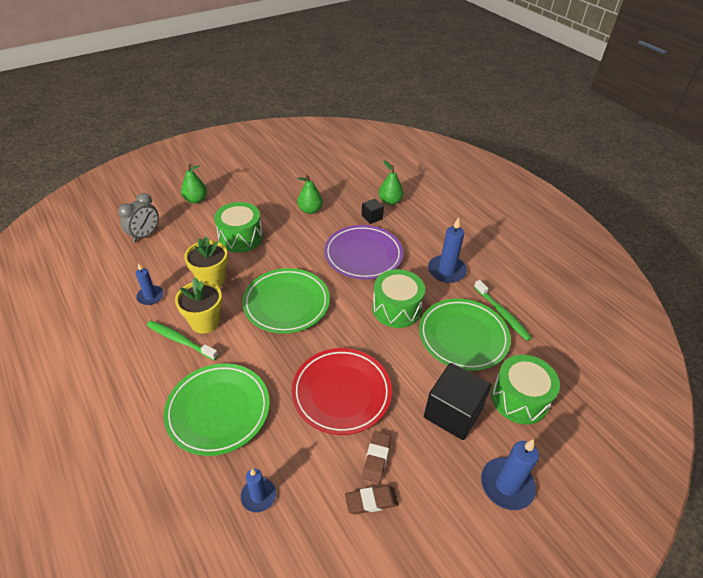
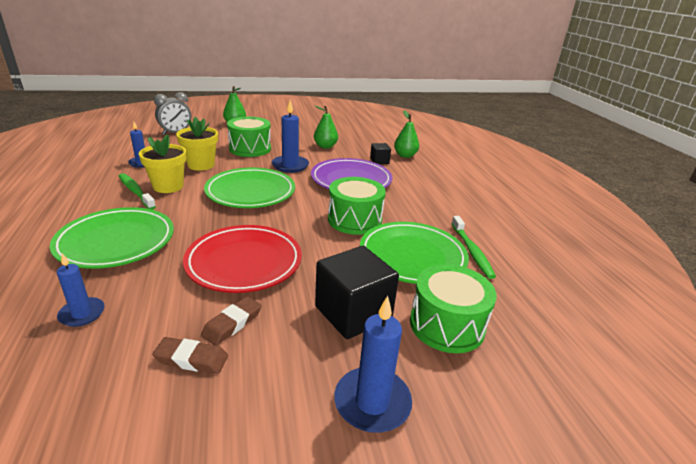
camera: 20 degrees right, 15 degrees down
(446, 271) = (429, 207): blue candle -> blue candle (290, 166)

